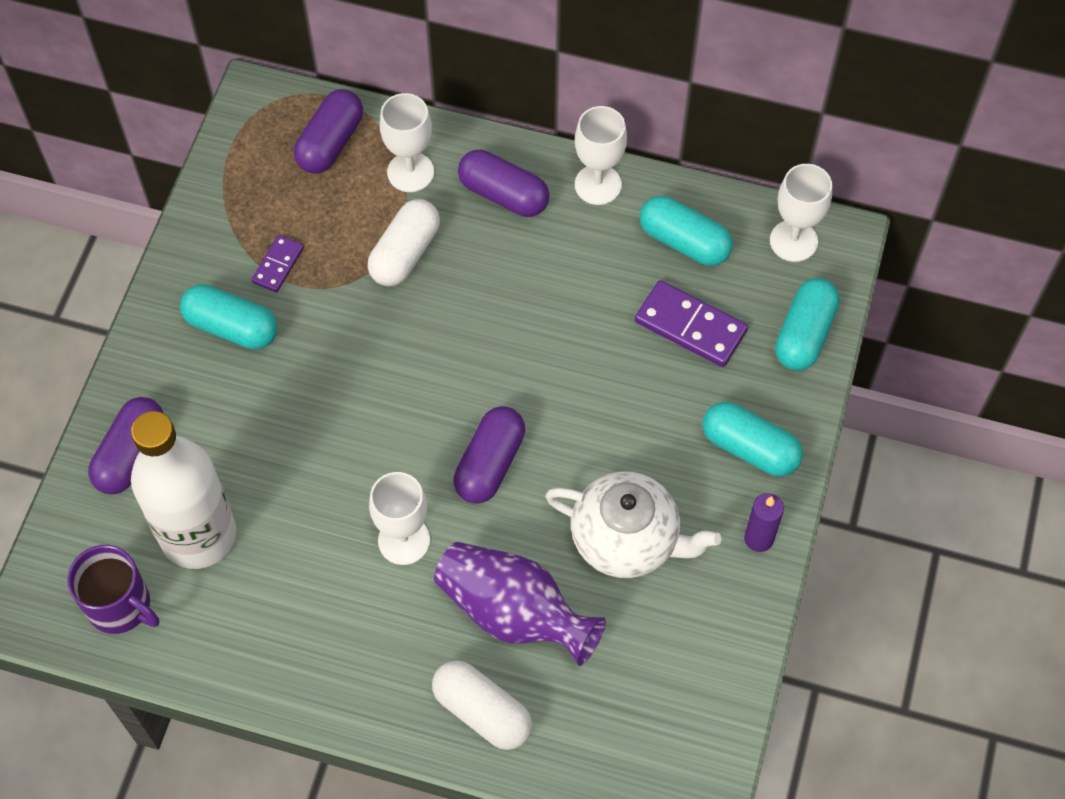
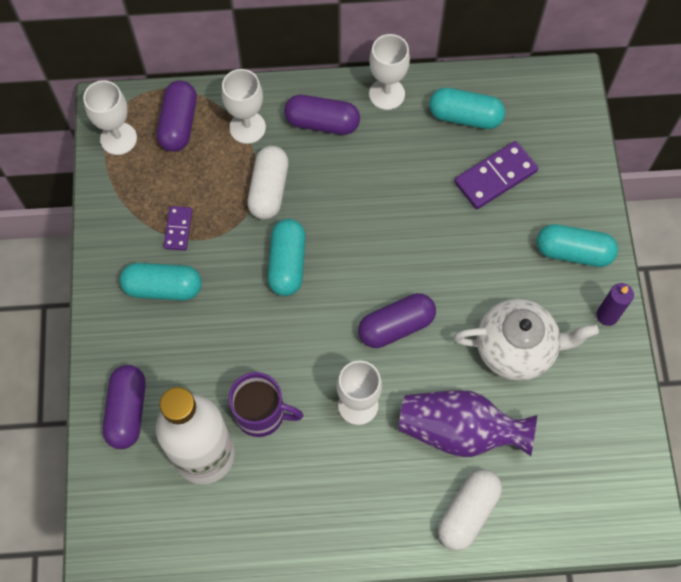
camera: 20 degrees left, 5 degrees up
(120, 606) = (168, 530): purple mug -> purple mug (261, 414)
(482, 711) = (468, 512): white capsule -> white capsule turned 75 degrees counterclockwise
(490, 464) = (396, 326): purple capsule -> purple capsule turned 60 degrees clockwise
(690, 326) = (495, 177): purple domino -> purple domino turned 45 degrees counterclockwise
(793, 241) = (540, 91): white goblet -> white goblet (118, 138)
(804, 334) = (576, 157): turquoise capsule -> turquoise capsule (287, 263)

